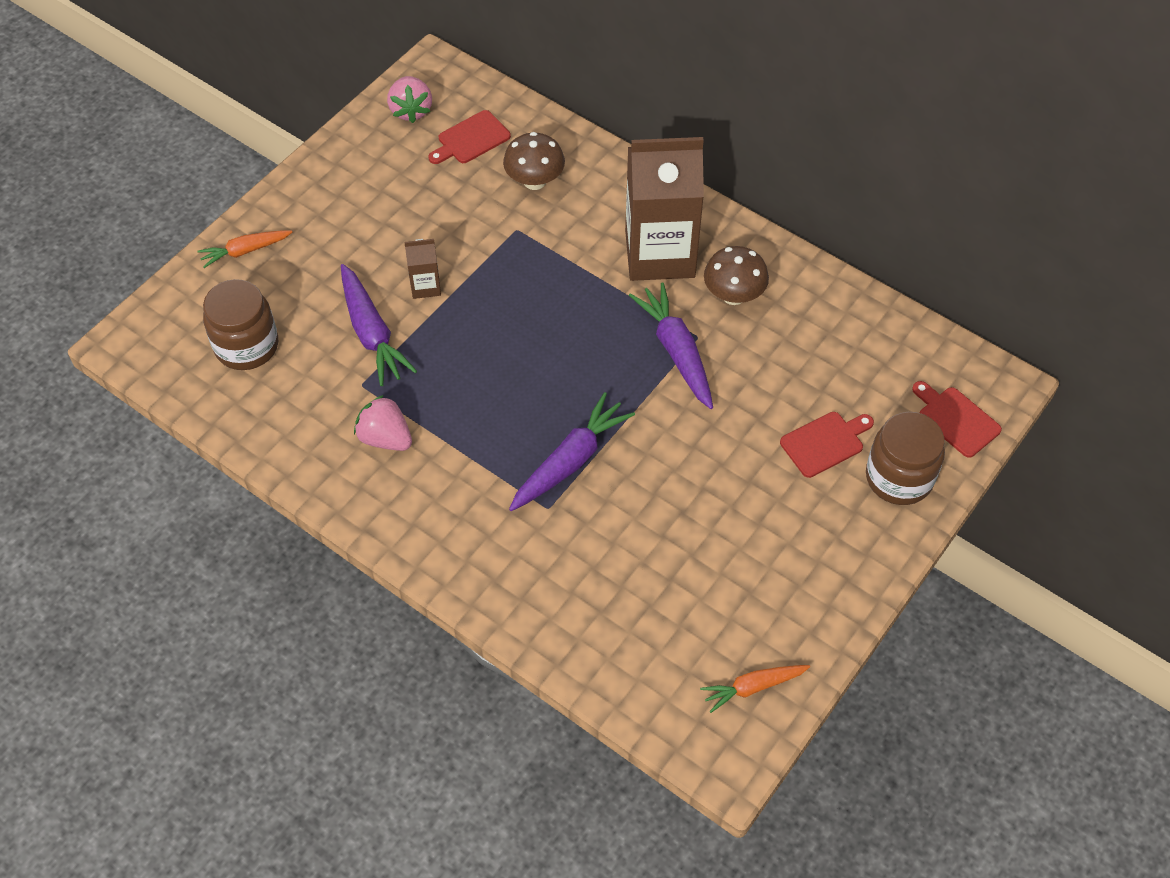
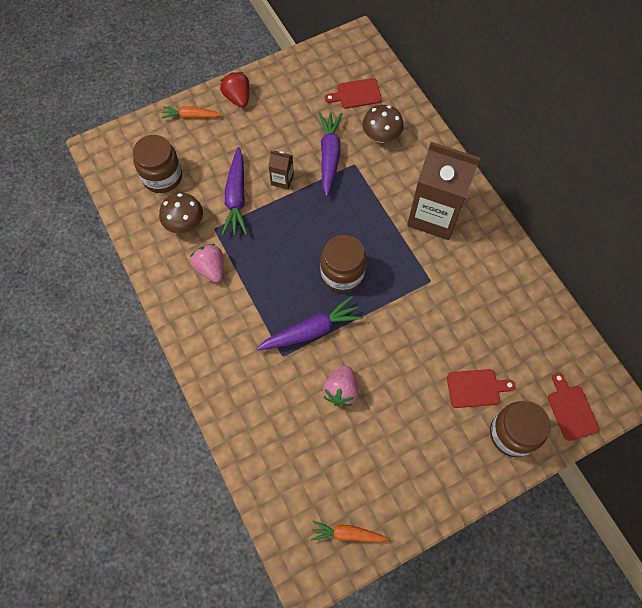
camera: 25 degrees right, 10 degrees up
(302, 202) = (238, 98): none -> red strawberry
(411, 110) = (330, 62): pink strawberry -> pink strawberry (341, 390)
(574, 373) = (342, 274): none -> brown jar
(676, 351) = (412, 285): purple carrot -> purple carrot (329, 156)
(733, 295) = (467, 262): brown mushroom -> brown mushroom (185, 224)

